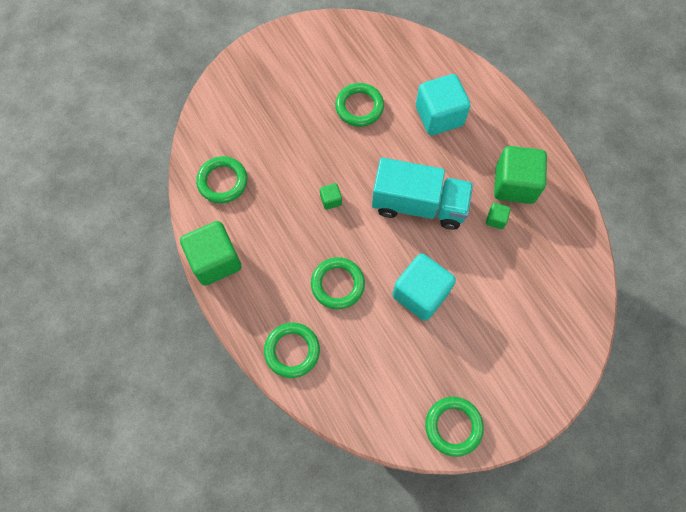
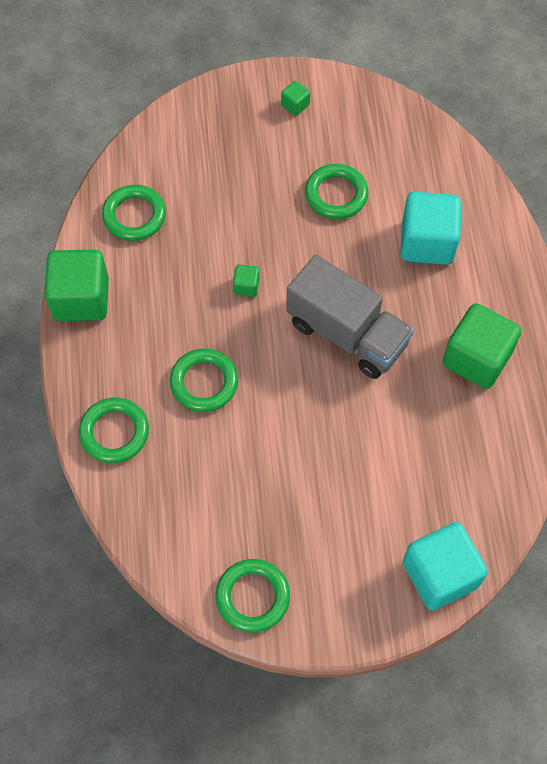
camera: 25 degrees right, 5 degrees down
(419, 205) = (347, 334): turquoise truck -> grey truck
(420, 294) = (294, 434): turquoise cube -> turquoise cube (440, 574)
(496, 219) = (431, 389): green cube -> green cube (295, 105)

